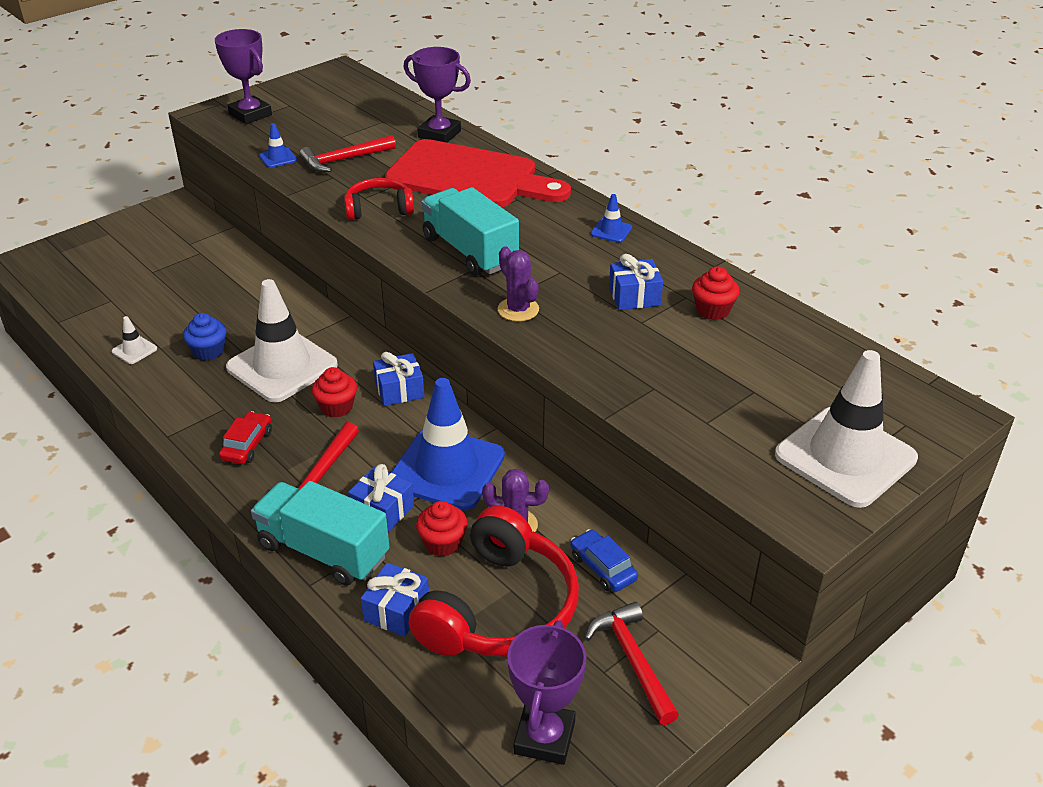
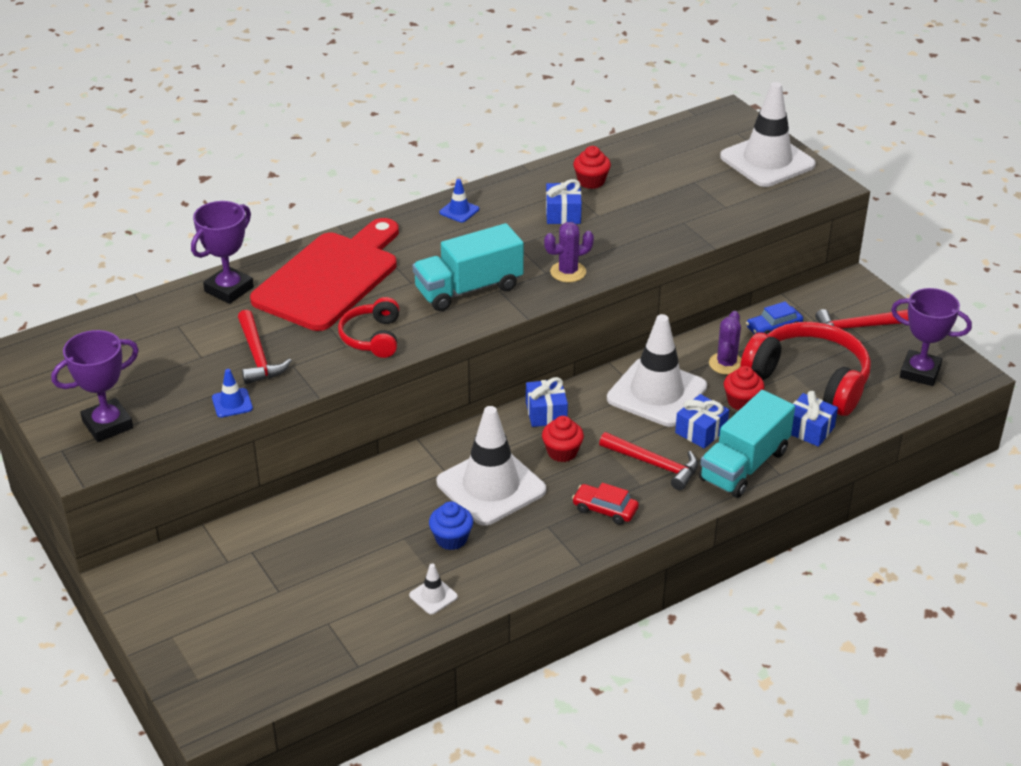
camera: 80 degrees left, 0 degrees up
(447, 469) = (656, 393): blue traffic cone -> white traffic cone

